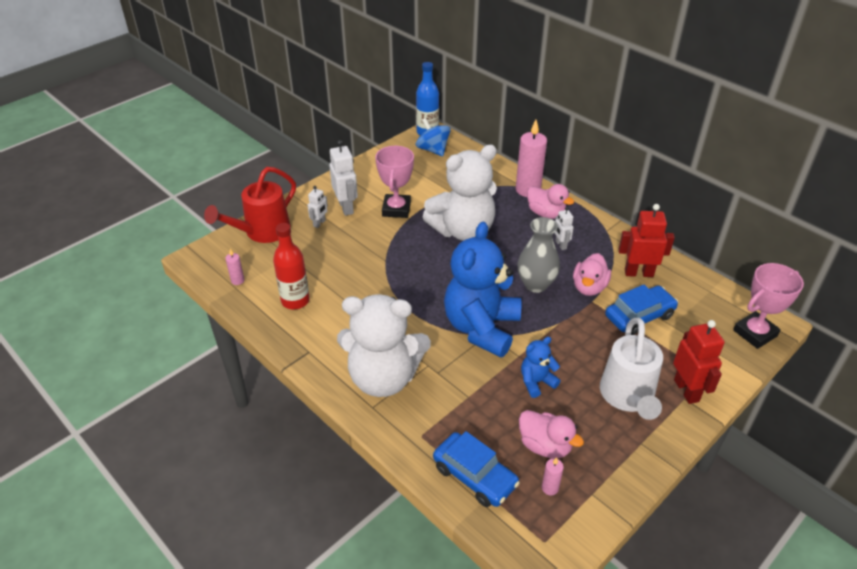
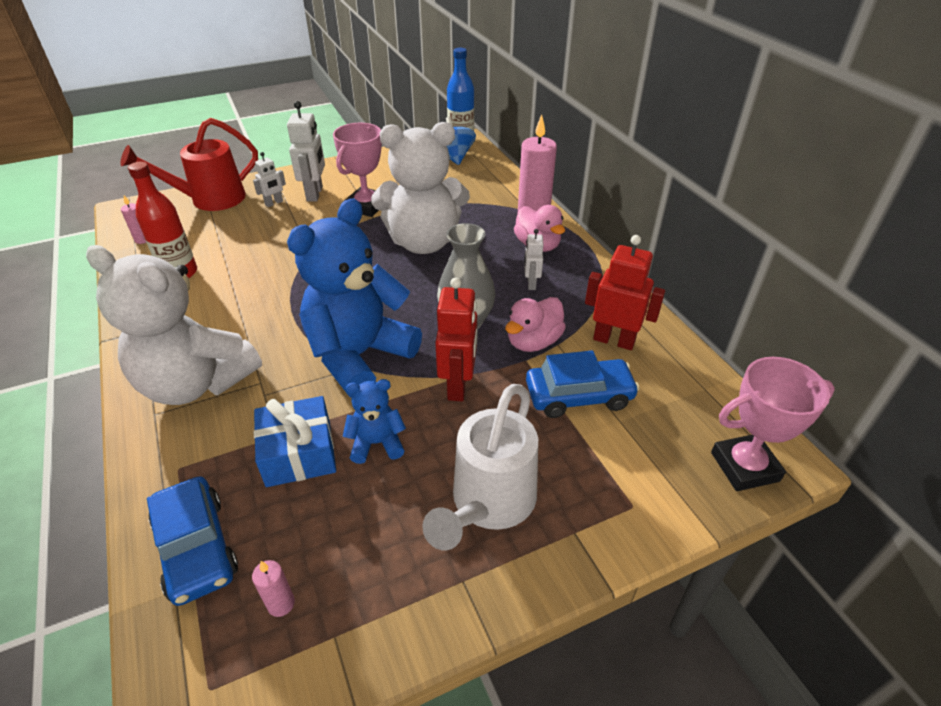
camera: 20 degrees right, 0 degrees up
(492, 402) = (299, 453): none -> blue gift
(545, 446) = (321, 536): pink duck -> none
(686, 390) = (584, 521): red robot -> red robot (458, 385)

